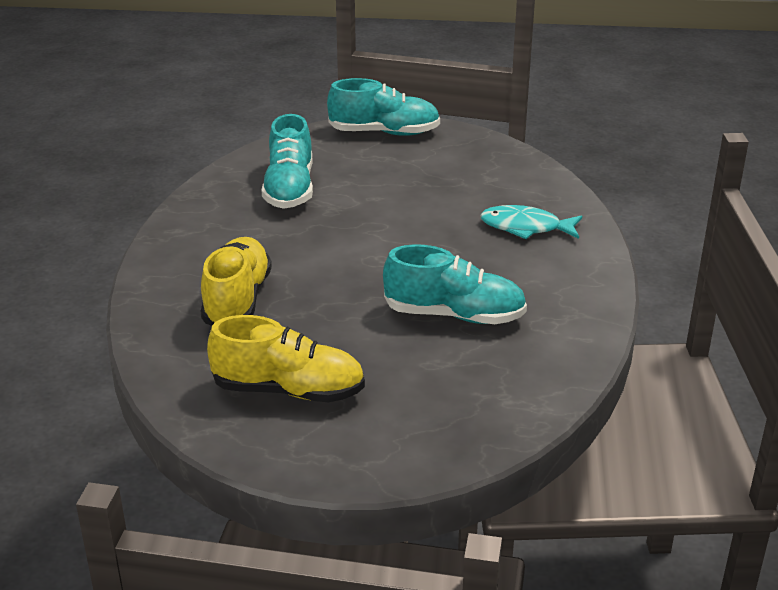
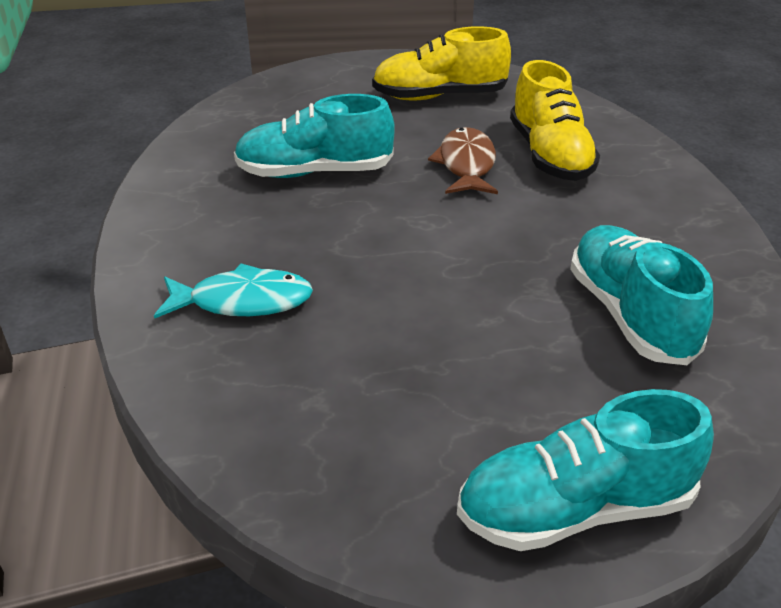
camera: 165 degrees right, 5 degrees up
(317, 302) = (466, 165): none -> brown fish

